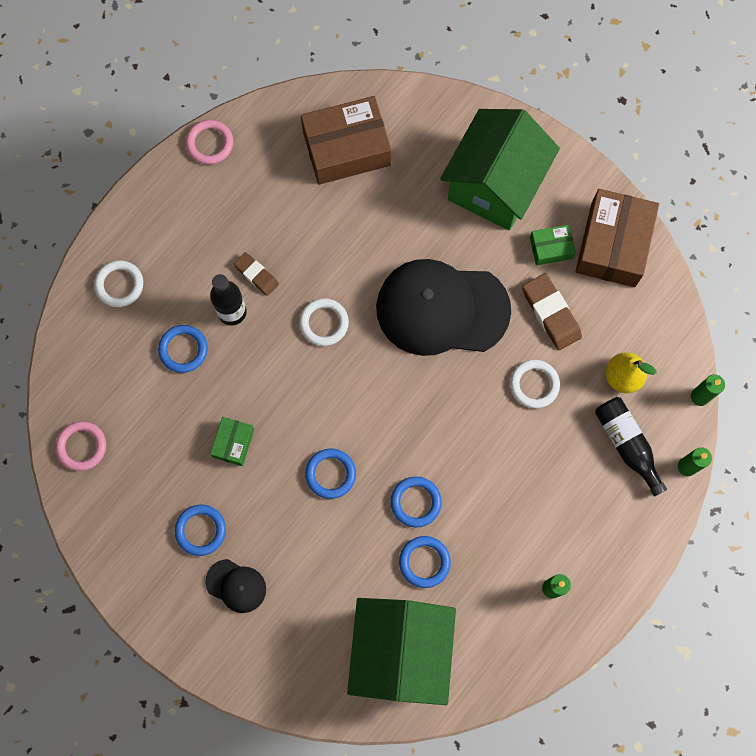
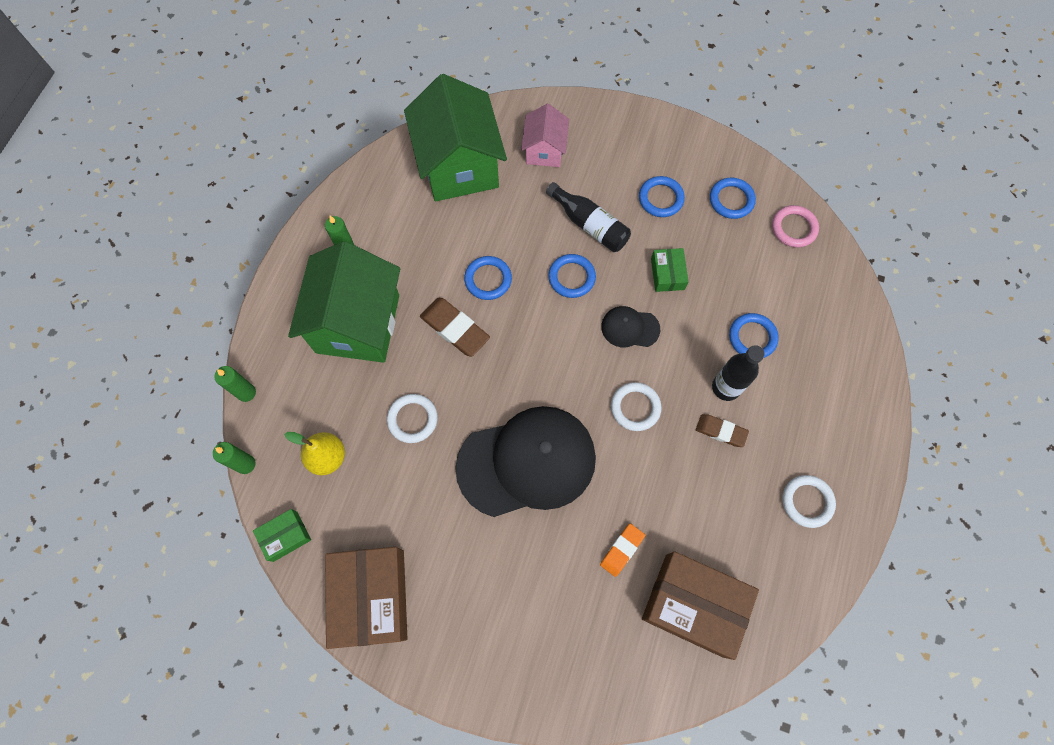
camera: 160 degrees right, 5 degrees down
(119, 285) = (842, 375): white ring -> white ring (807, 501)
(210, 143) = (837, 555): pink ring -> none
(236, 586) = (612, 169): black cap -> black cap (630, 328)
(300, 637) = (544, 150): none -> pink house
(346, 148) = (694, 605): brown box -> brown box turned 60 degrees clockwise
(388, 209) = (622, 550): none -> orange eraser
(424, 562) = (463, 236): blue ring -> blue ring (731, 200)
(494, 185) = (519, 621): green house -> green house (358, 324)
(551, 248) = (436, 569): green box -> green box (285, 536)
(551, 313) = (416, 497): brown eraser -> brown eraser (455, 329)
(626, 444) = (309, 393): black bottle -> black bottle (589, 225)

